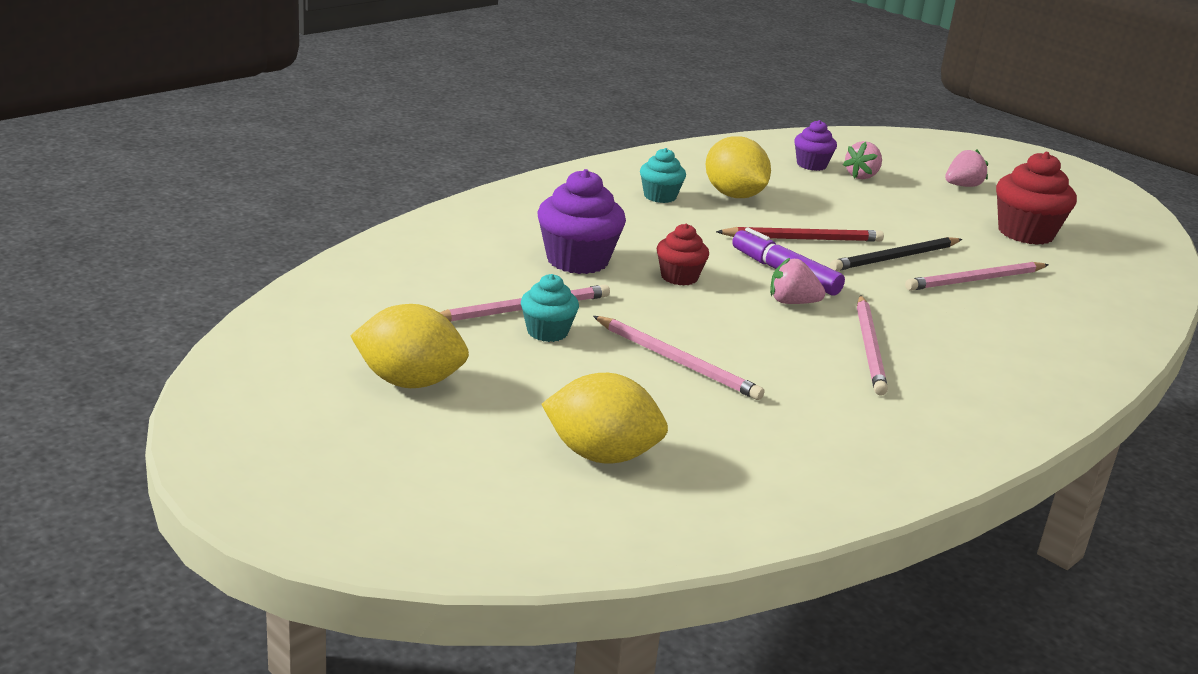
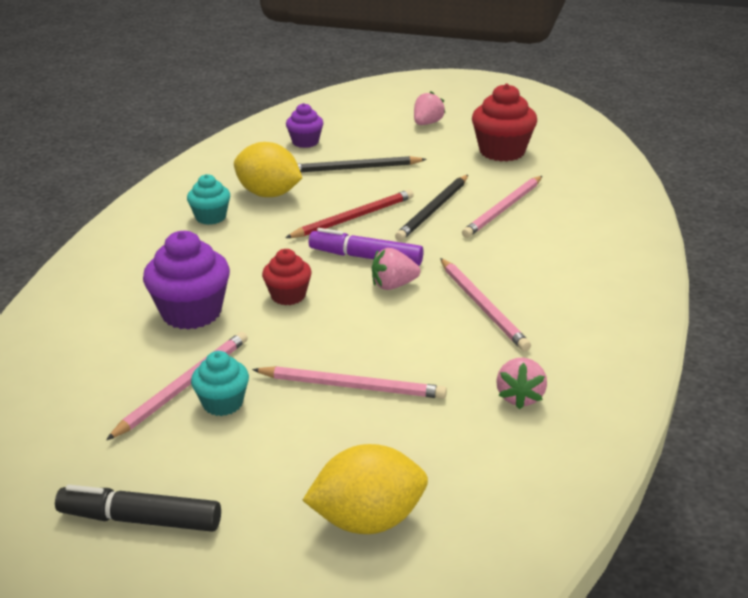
camera: 25 degrees left, 5 degrees up
(409, 382) = (140, 519): yellow lemon -> black marker
(842, 200) = (354, 168): none -> black pencil
(862, 176) = (350, 140): pink strawberry -> pink strawberry (520, 397)

